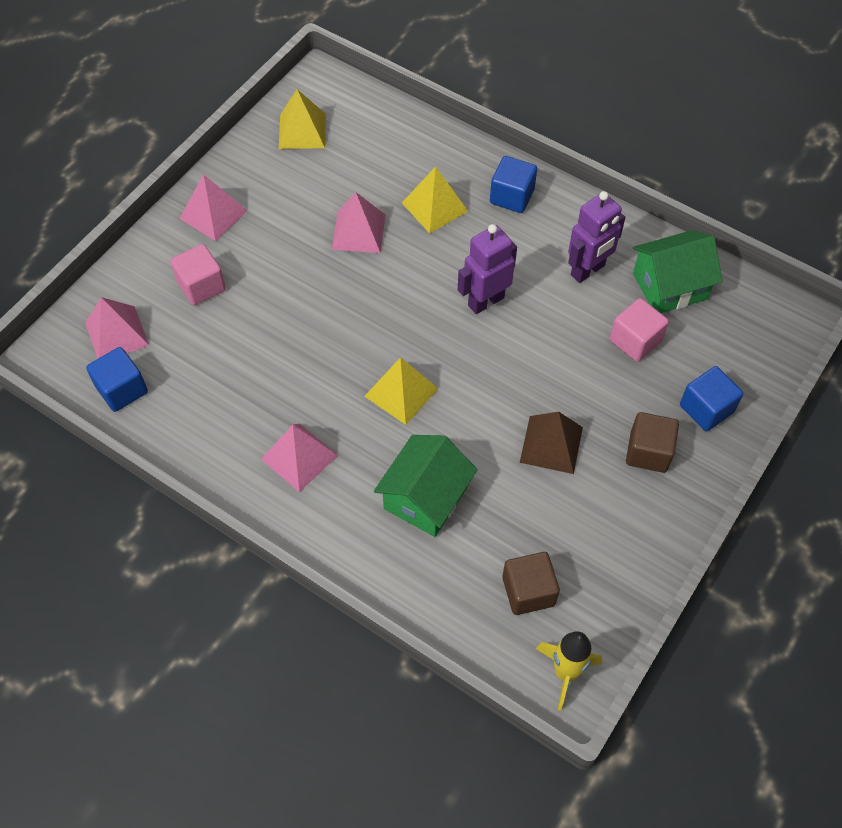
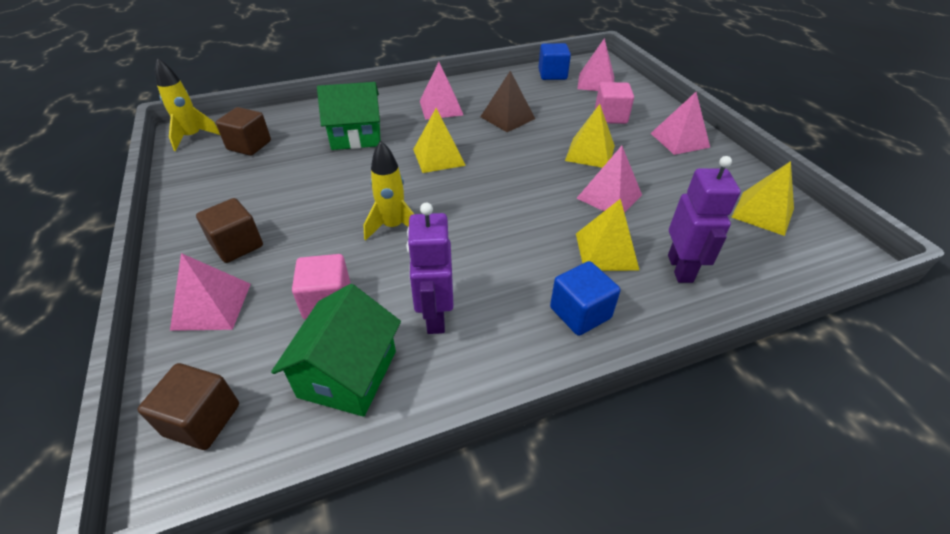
camera: 125 degrees right, 15 degrees down
(294, 273) = (590, 153): none -> yellow pyramid
(425, 498) = (356, 136): green house -> green house turned 75 degrees counterclockwise
(485, 301) = (471, 231): purple robot -> purple robot (680, 268)
(528, 357) = (393, 227): none -> yellow rocket
(551, 444) = (314, 201): brown pyramid -> brown pyramid (507, 118)
(706, 409) = (211, 306): blue cube -> pink pyramid
(763, 333) = (202, 420): none -> brown cube

